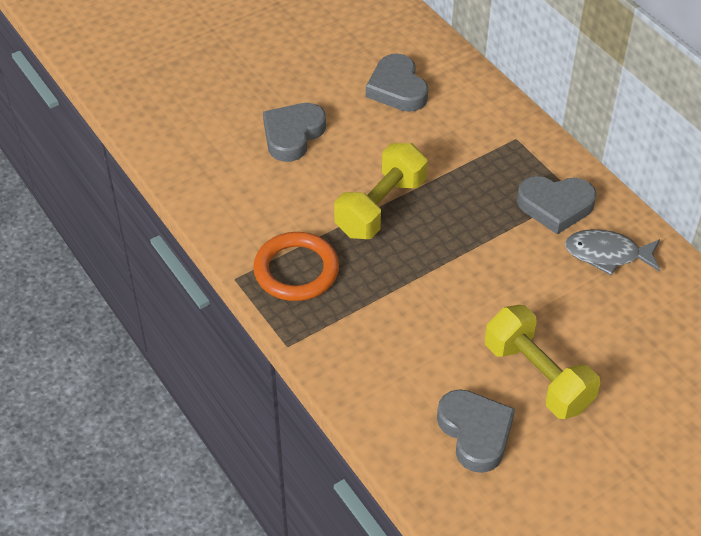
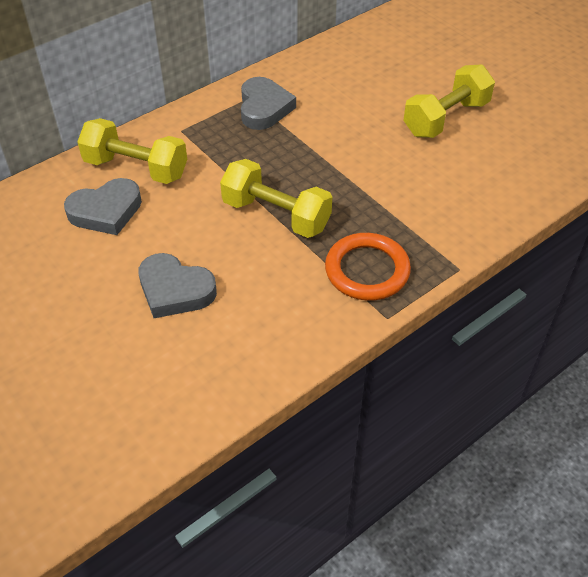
camera: 95 degrees left, 0 degrees up
(456, 106) = (136, 168): none -> yellow dumbbell
(475, 433) = (510, 150): grey heart -> none
(607, 254) = (314, 82): grey fish -> none

